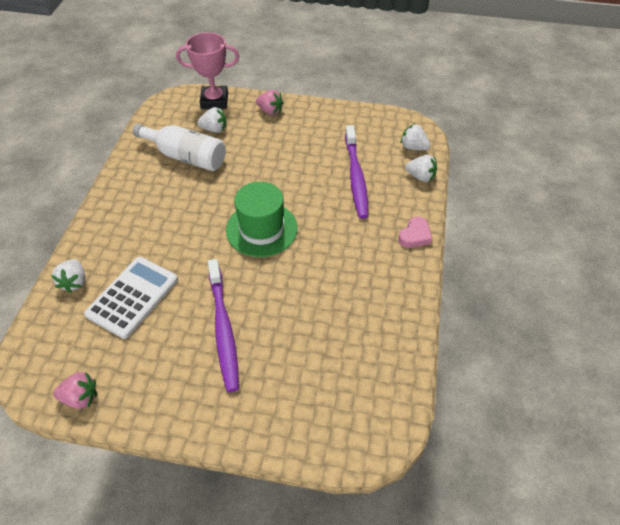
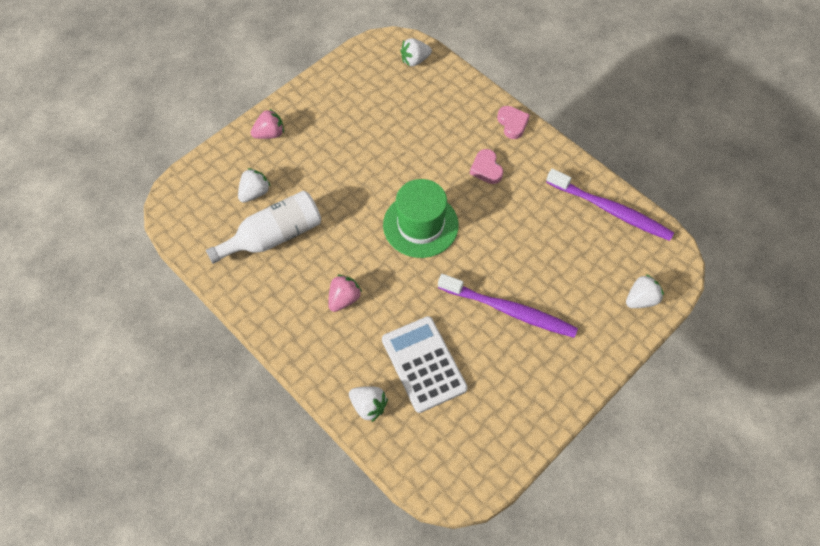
camera: 55 degrees left, 10 degrees up
(81, 397) = (506, 451): pink strawberry -> pink strawberry (344, 299)
(214, 101) = (210, 170): pink trophy -> none
(352, 242) = (486, 169): none -> pink heart
(356, 177) = (415, 122): purple toothbrush -> purple toothbrush (611, 210)
(420, 176) = (453, 78): white strawberry -> white strawberry (641, 299)

